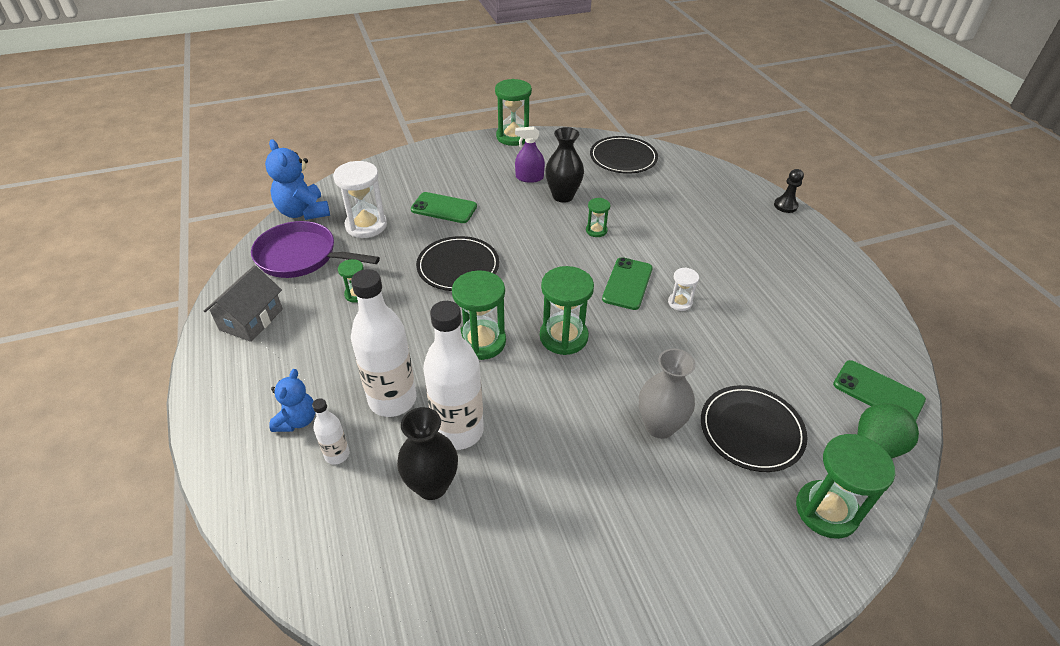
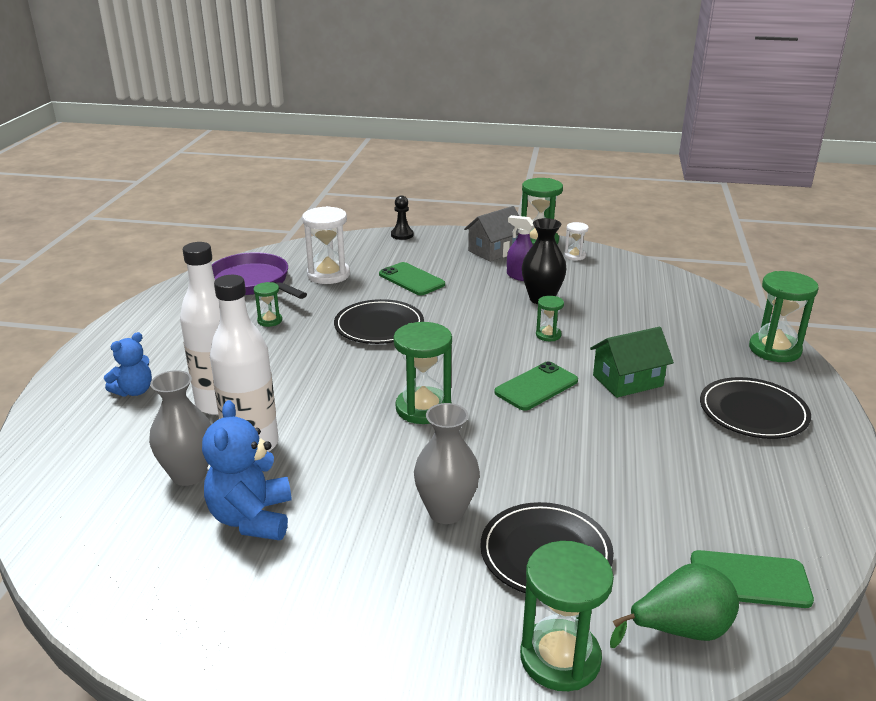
camera: 30 degrees right, 15 degrees down
(251, 319) = (171, 314): grey house -> grey house (494, 251)
(303, 212) = (286, 252): blue teddy bear -> blue teddy bear (252, 518)
(337, 455) = (139, 425): white bottle -> none
(432, 485) = (189, 475): black vase -> grey vase
(481, 342) = (341, 387): green hourglass -> green hourglass (774, 349)
(623, 158) = (643, 283): black plate -> black plate (753, 412)
(680, 302) = (579, 419): white hourglass -> white hourglass (574, 256)
(683, 254) = (627, 381): none -> green house
(785, 206) = (809, 372): black pawn -> black pawn (402, 235)
(878, 392) = (749, 580): green phone -> green phone turned 60 degrees counterclockwise

